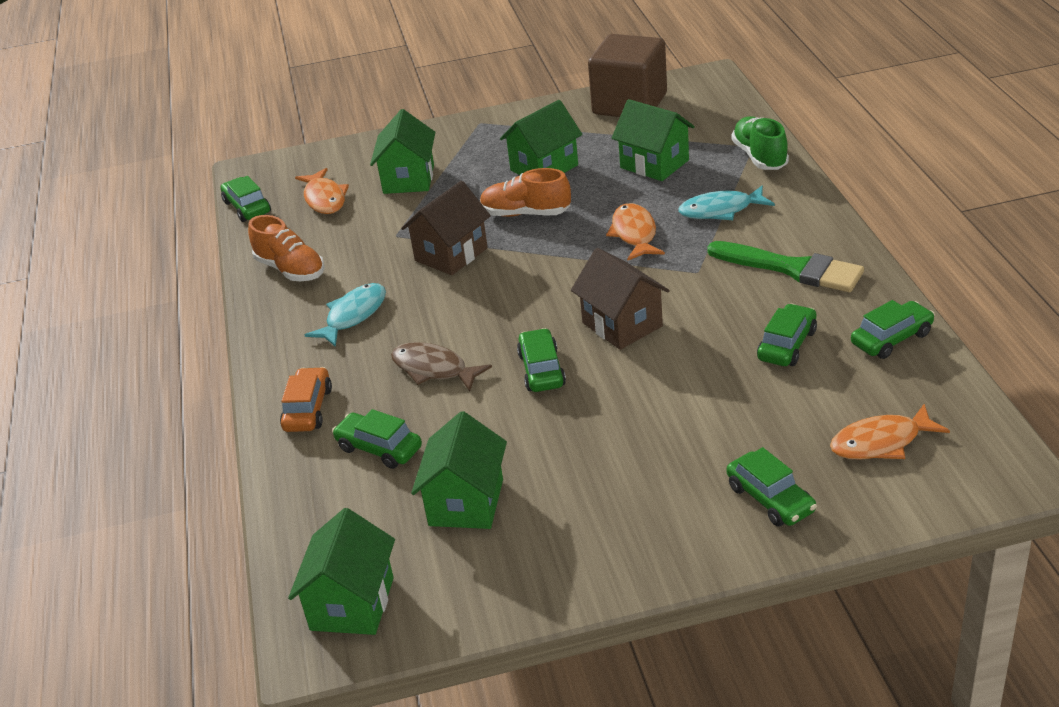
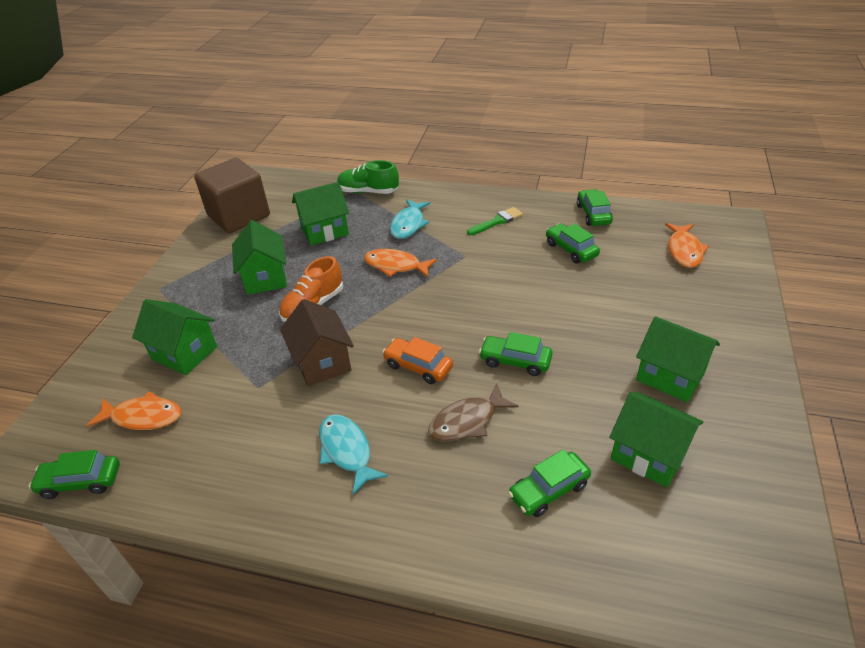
camera: 65 degrees left, 5 degrees up
(290, 270) = (229, 476): orange shoe -> none
(308, 409) = (459, 527): orange car -> orange car (418, 366)
(352, 603) = (746, 573): green house -> green house (670, 376)
(622, 324) = (494, 306): brown house -> none
(770, 499) = (715, 307): green car -> none
(792, 268) = (497, 221): green brush -> green brush, size x0.59

